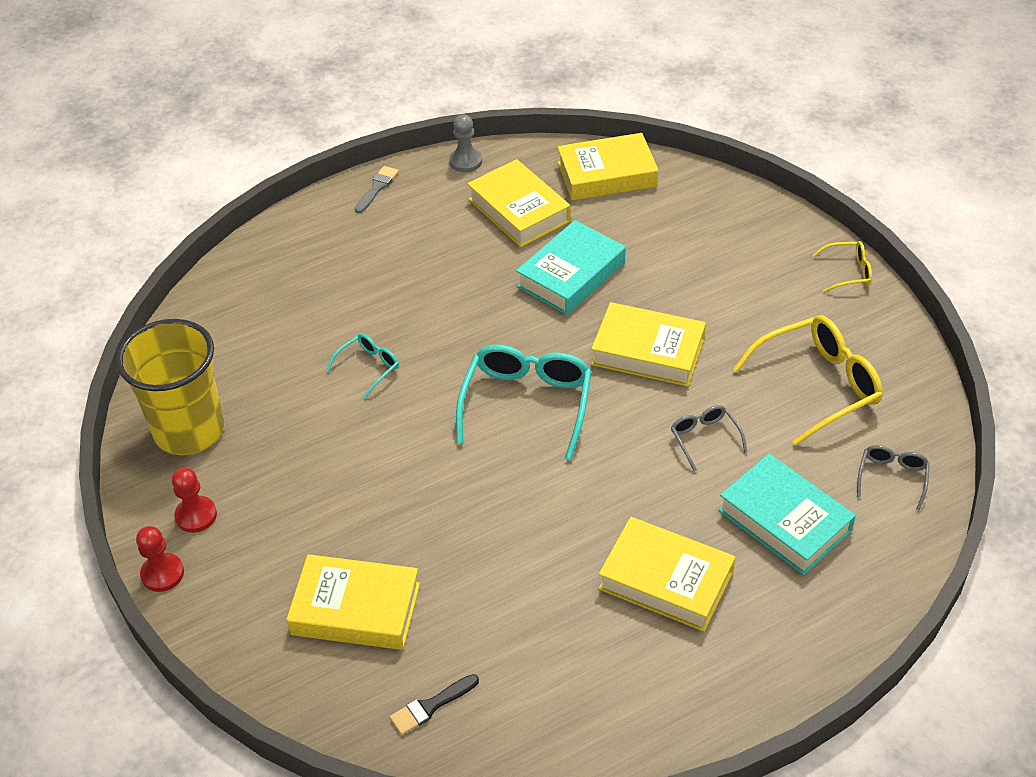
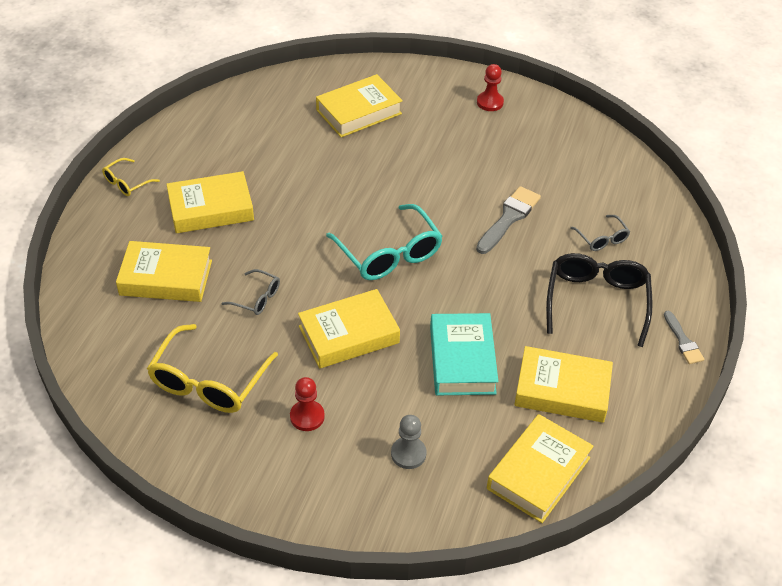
camera: 135 degrees right, 0 degrees up
(162, 574) = (469, 75): red pawn -> red pawn (307, 417)
(189, 430) = (554, 132): yellow cup -> none
(369, 367) = (509, 218): turquoise glasses -> grey brush
(398, 252) = (596, 301): none -> black glasses
(431, 706) = (277, 99): black brush -> none
(465, 161) = (657, 409): grey pawn -> grey pawn (408, 454)
(784, 520) = (166, 278): turquoise book -> yellow book
(848, 272) = (256, 502): yellow glasses -> yellow glasses (126, 183)
(892, 477) = (112, 344): grey glasses -> grey glasses (602, 239)

